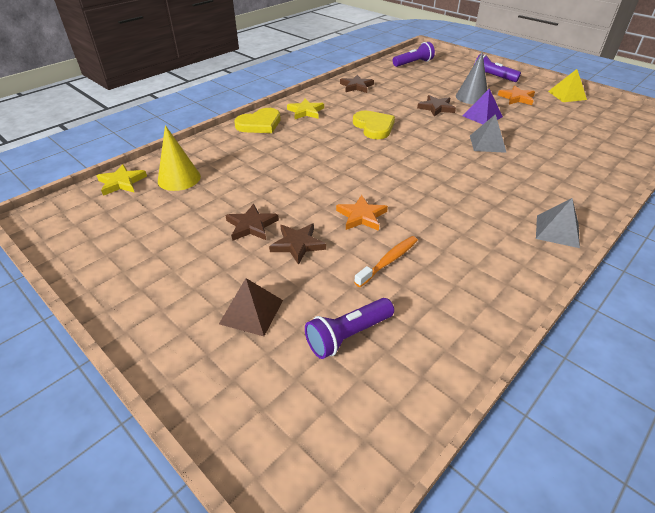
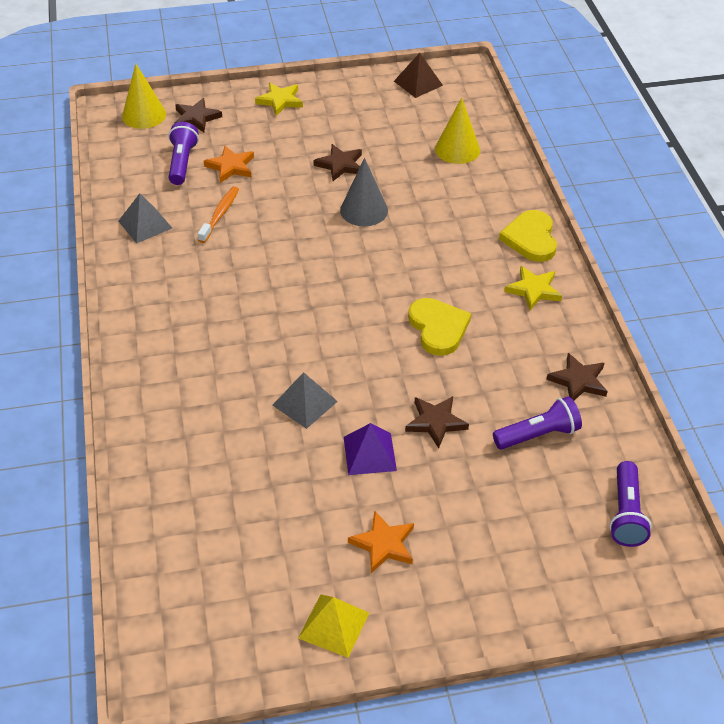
camera: 125 degrees right, 5 degrees up
(122, 182) = (482, 117): yellow star -> yellow star (280, 101)
(251, 312) = (248, 133): brown pyramid -> brown pyramid (418, 83)
(293, 446) = (144, 115): none -> yellow cone
(297, 244) = (290, 178): brown star -> brown star (196, 118)
(361, 216) = (286, 228): orange star -> orange star (231, 166)
(374, 127) = (438, 328): yellow heart -> yellow heart turned 120 degrees counterclockwise
(388, 261) = (220, 214): orange toothbrush -> orange toothbrush turned 150 degrees counterclockwise
(472, 97) = (433, 489): grey cone -> grey cone (364, 210)
(492, 77) = (481, 582): purple flashlight -> purple flashlight (538, 435)
(557, 231) = (134, 334): grey pyramid -> grey pyramid (145, 224)

